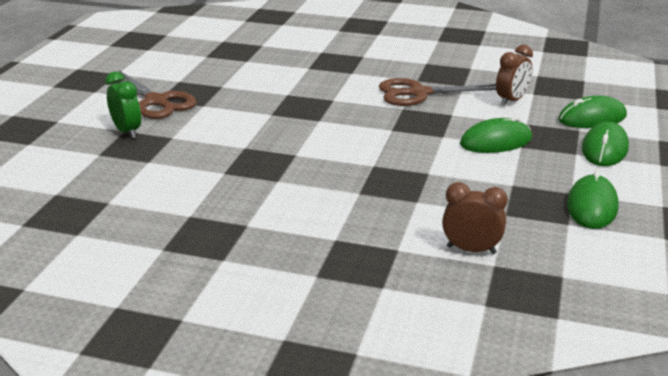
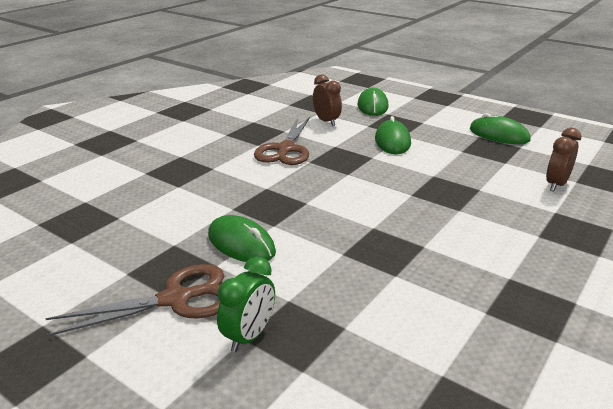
camera: 70 degrees left, 0 degrees up
(127, 131) = (249, 336): green clock -> green clock turned 135 degrees clockwise
(604, 149) = (420, 113): green mouse -> green mouse (241, 243)

